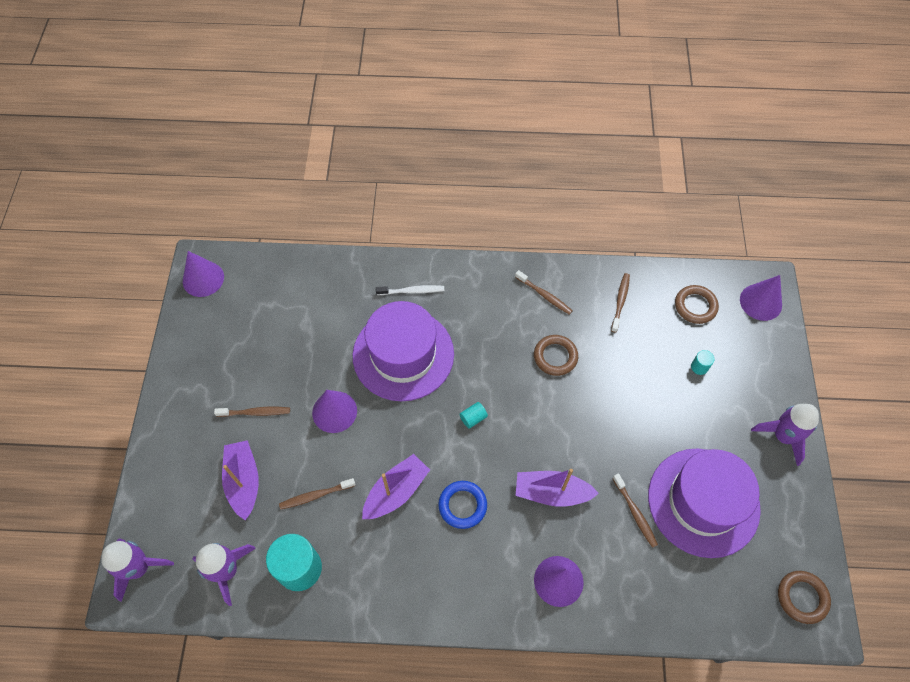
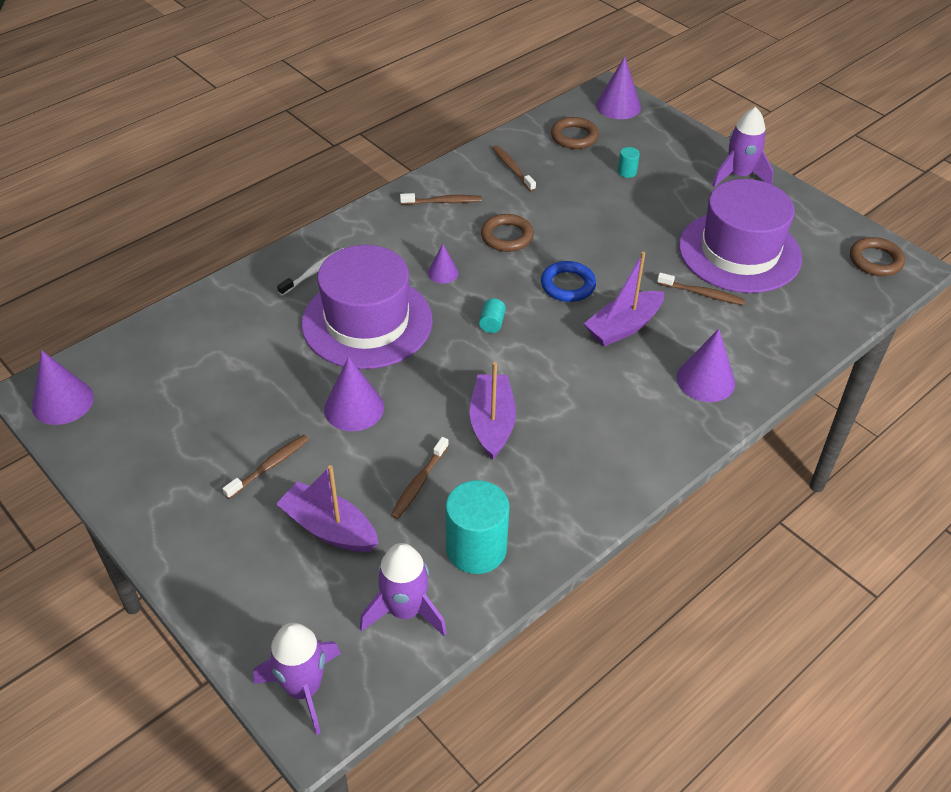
camera: 45 degrees left, 15 degrees down
(462, 505) = (563, 389): blue ring -> blue ring (568, 285)
(485, 353) = (443, 273): none -> purple cone

